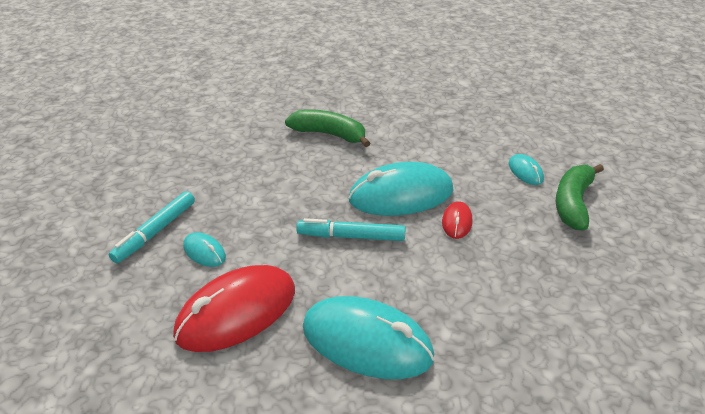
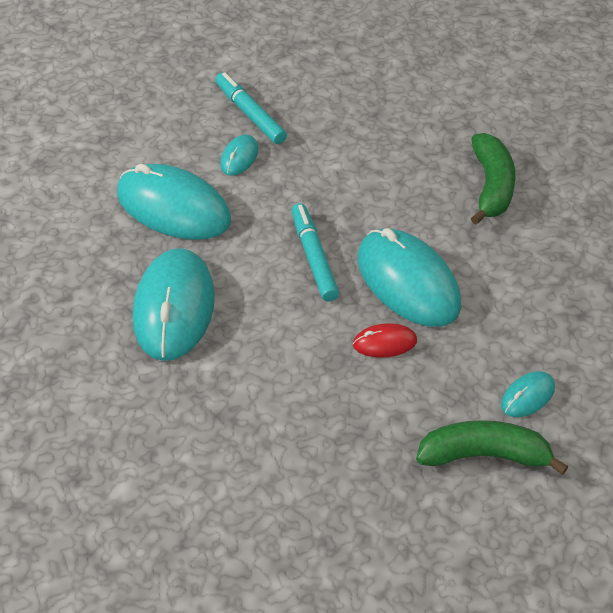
camera: 70 degrees right, 10 degrees up
(155, 232) = (250, 114): turquoise marker -> turquoise marker turned 45 degrees clockwise
(237, 312) = (173, 207): red mouse -> turquoise mouse

